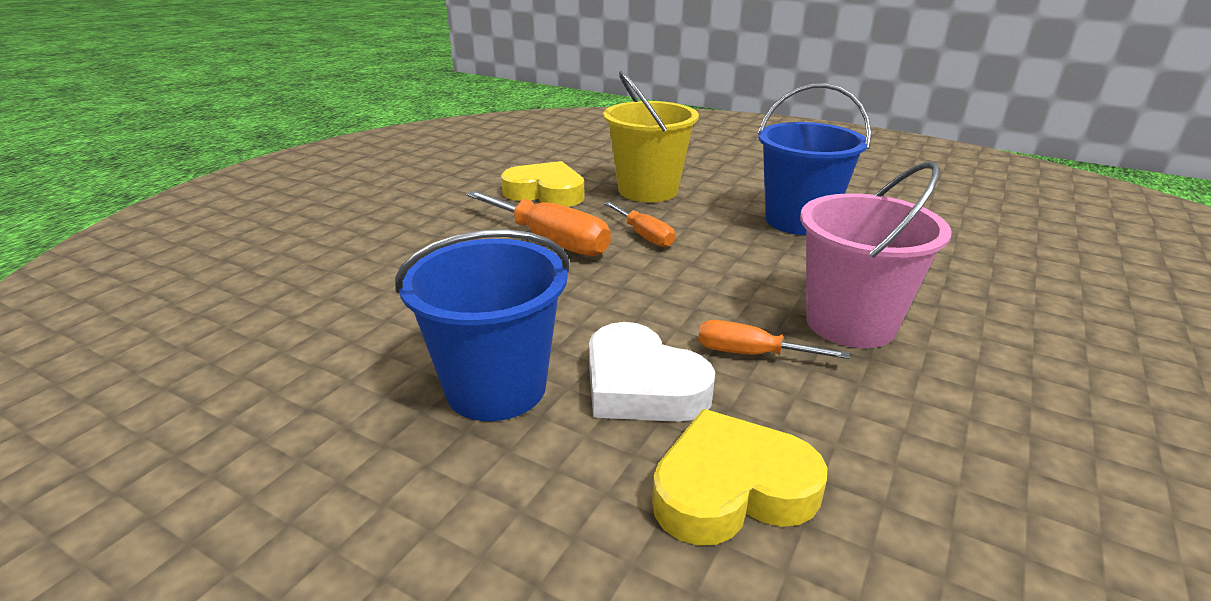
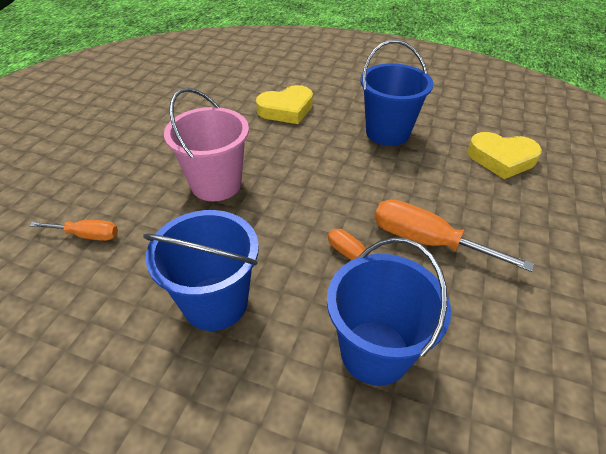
camera: 170 degrees right, 15 degrees up
(546, 192) = (483, 329): yellow heart -> yellow heart (501, 159)
(641, 385) = (325, 139): white heart -> none
(648, 190) = (375, 352): yellow bucket -> blue bucket
(750, 354) = (275, 159): orange screwdriver -> orange screwdriver (87, 235)

